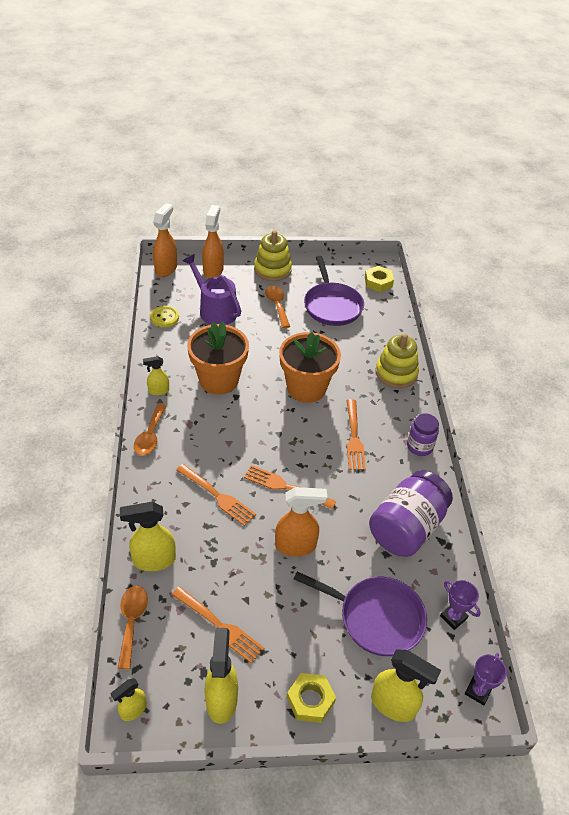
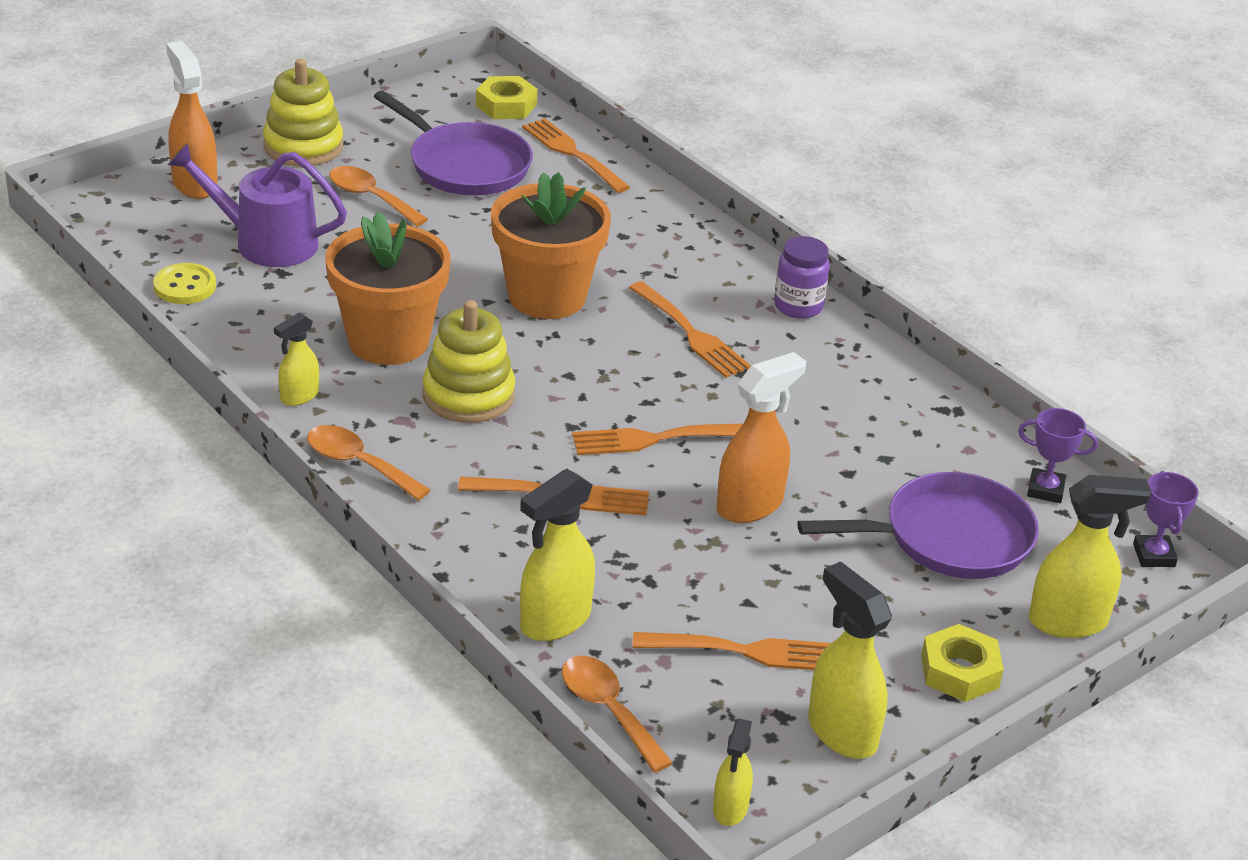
camera: 35 degrees left, 10 degrees down
(150, 436) = (358, 464): orange spoon -> orange spoon turned 150 degrees clockwise
(166, 268) = (99, 211): orange spray bottle -> none
(386, 319) = (573, 153): none -> orange fork
(396, 373) = (666, 223): yellow stacking toy -> yellow stacking toy (468, 395)
(406, 528) = (881, 414): purple jar -> none

